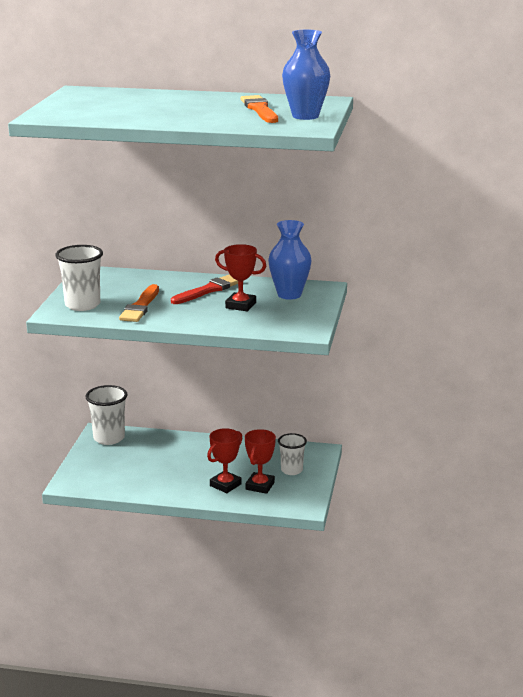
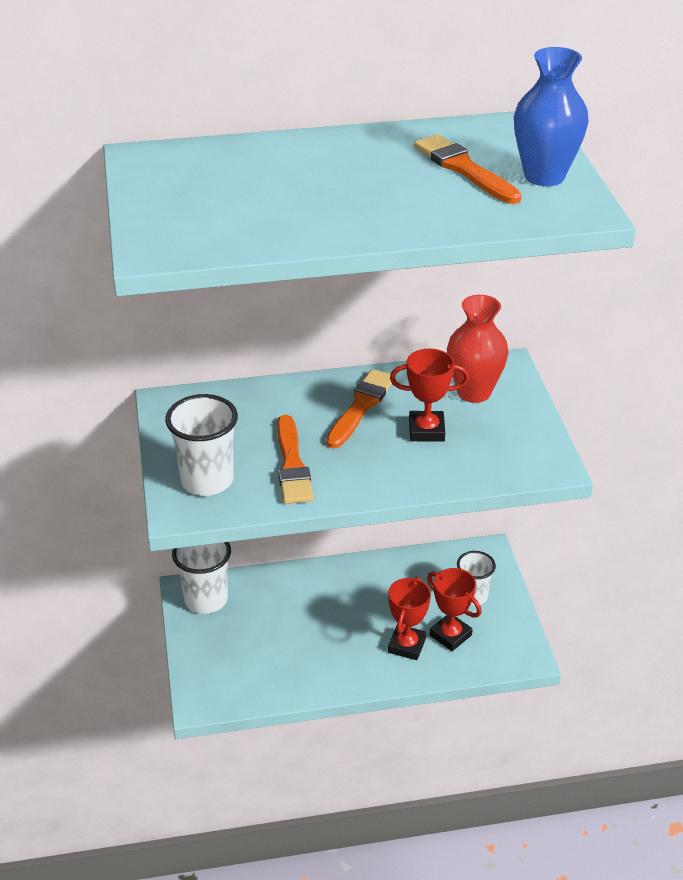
camera: 20 degrees left, 15 degrees up
(209, 290) = (361, 406): red brush -> orange brush
(260, 486) = (450, 635): red trophy -> red trophy turned 45 degrees counterclockwise
(289, 295) = (474, 392): blue vase -> red vase

